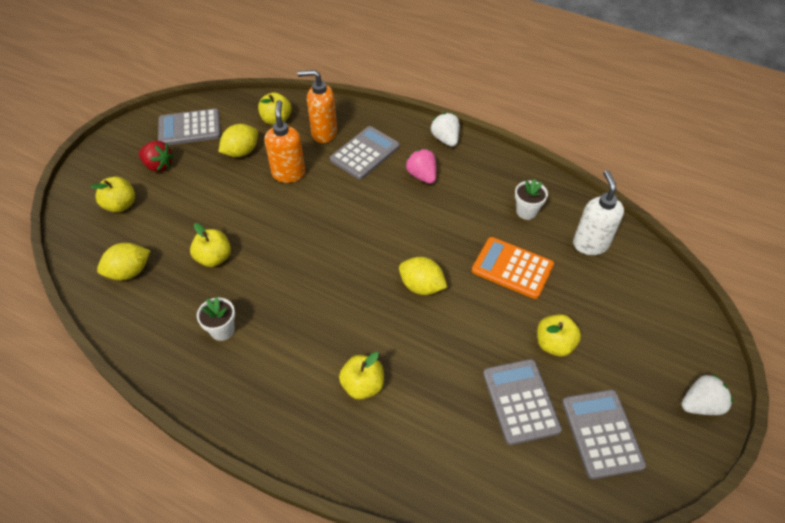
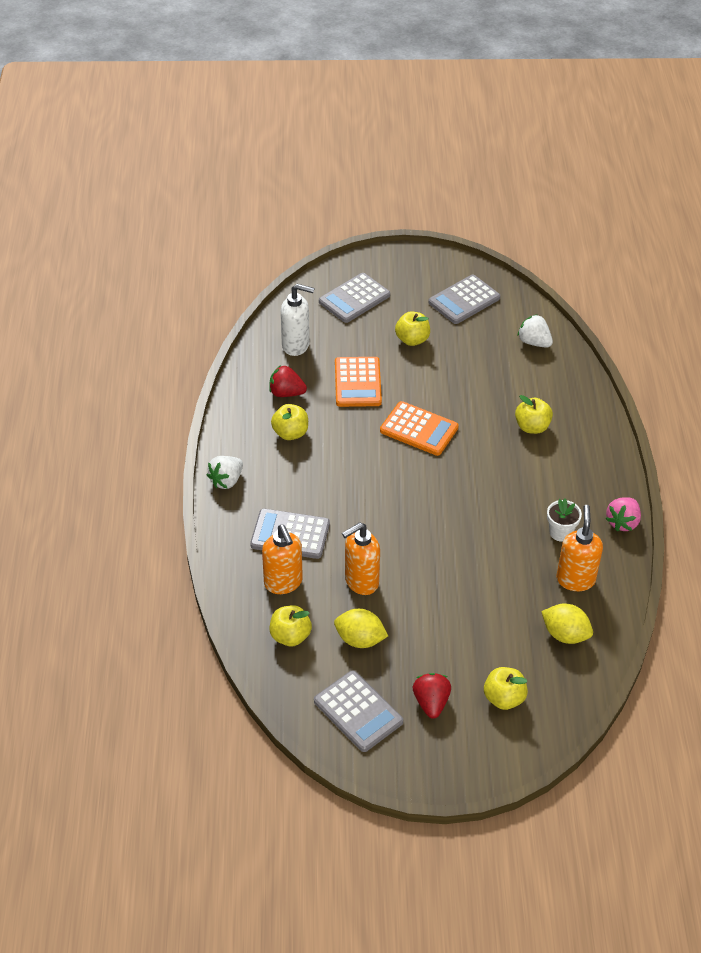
camera: 120 degrees left, 5 degrees down
(168, 311) = (575, 579): none -> orange soap dispenser
(214, 258) = (501, 581): yellow apple -> yellow apple (290, 433)
(421, 286) = (419, 429): yellow lemon -> orange calculator
(422, 176) = (291, 478): pink strawberry -> pink strawberry (622, 522)
(520, 401) = (473, 343): grey calculator -> grey calculator (354, 299)
(526, 211) = (286, 393): white flower pot -> red strawberry
(590, 244) = (296, 345): white soap dispenser -> white soap dispenser turned 135 degrees counterclockwise
(700, 404) = (404, 262): white strawberry -> white strawberry (534, 342)

